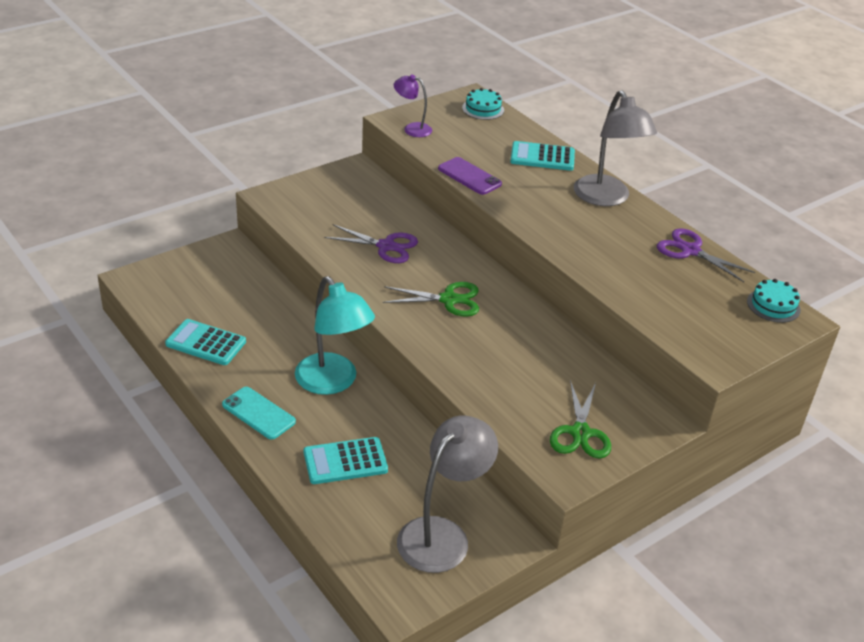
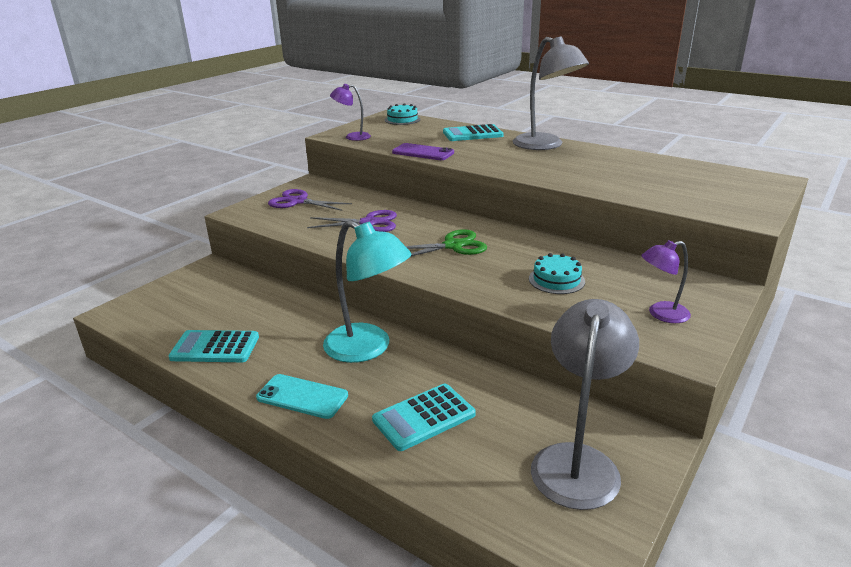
camera: 15 degrees left, 10 degrees down
(580, 433) = (661, 314): green scissors -> purple lamp
(690, 251) = (643, 160): purple scissors -> purple scissors (298, 201)
(773, 305) = (744, 176): turquoise cake -> turquoise cake (556, 280)

